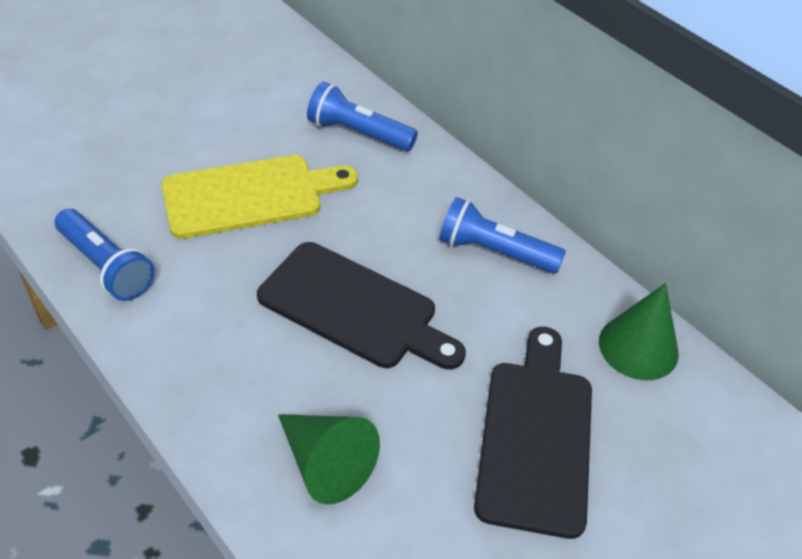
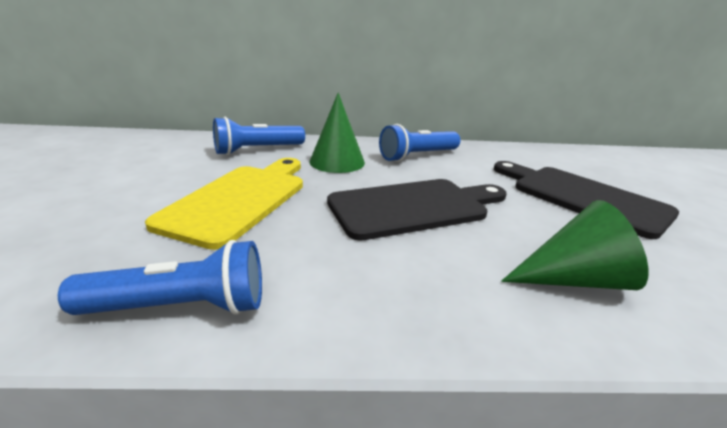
camera: 50 degrees left, 20 degrees down
(638, 347) = (527, 154): green cone -> green cone (337, 162)

